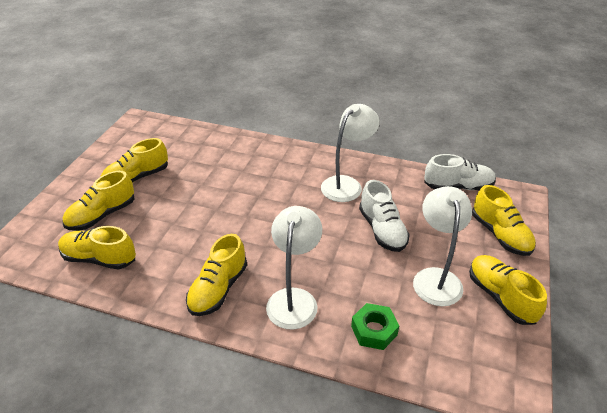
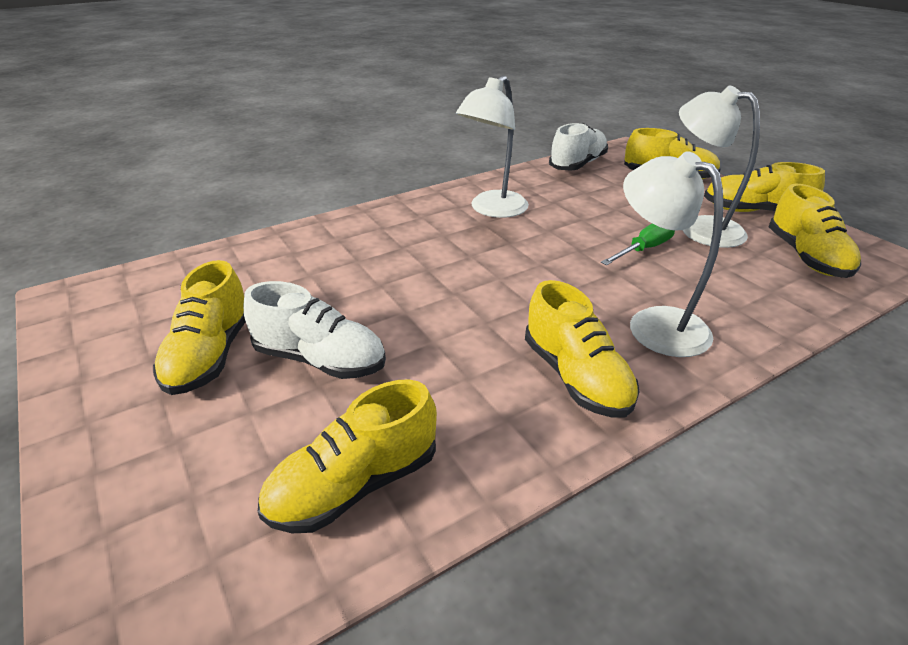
camera: 50 degrees left, 5 degrees down
(102, 215) = (241, 434): yellow shoe -> yellow shoe (806, 257)
(347, 184) = (492, 210): white lamp -> white lamp turned 135 degrees counterclockwise
(374, 330) = (752, 293): green nut -> none
(375, 263) = (644, 249): none -> green screwdriver
(382, 230) = (594, 223): white shoe -> white shoe (320, 360)

